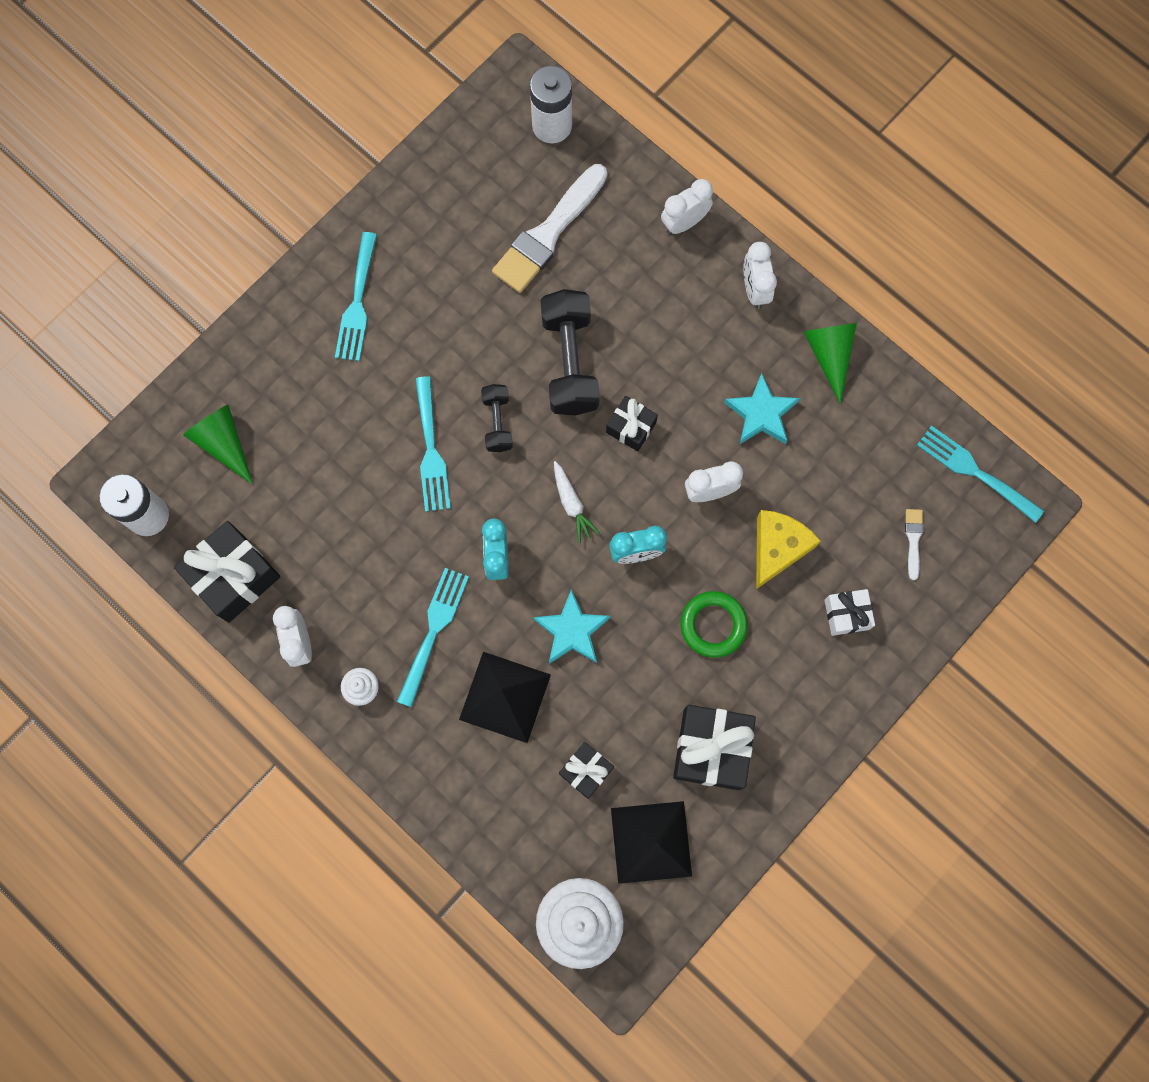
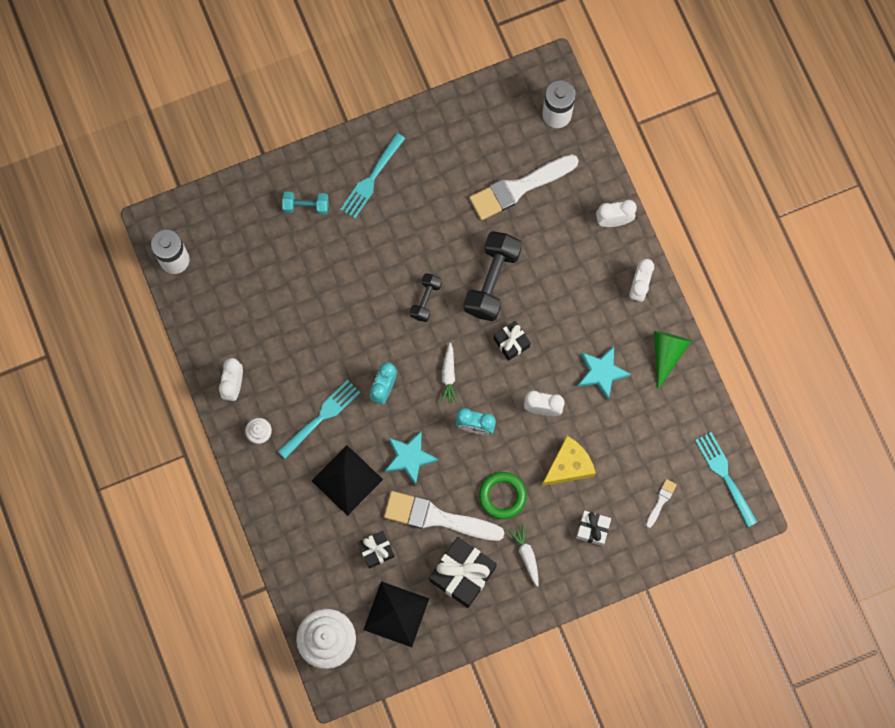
camera: 25 degrees right, 0 degrees up
(223, 443) = (243, 234): green cone -> none
(234, 576) = (211, 324): black gift -> none
(289, 373) = (306, 206): none -> turquoise dumbbell
(431, 450) = (374, 299): turquoise fork -> none
(644, 691) = (437, 518): none -> white brush
(780, 686) = (526, 555): none -> white carrot

